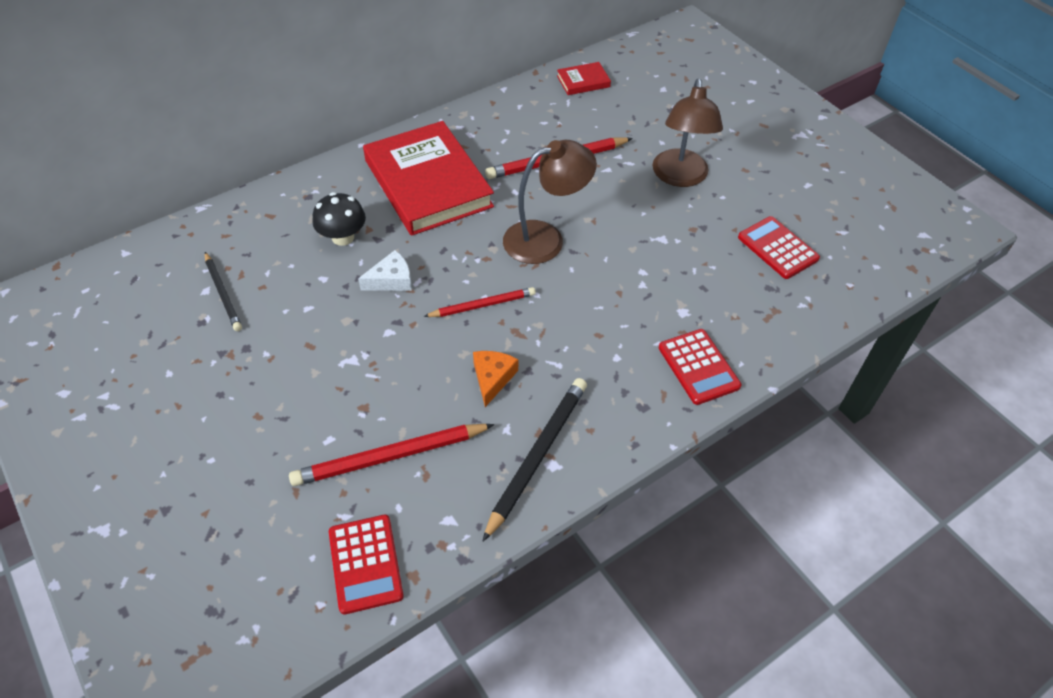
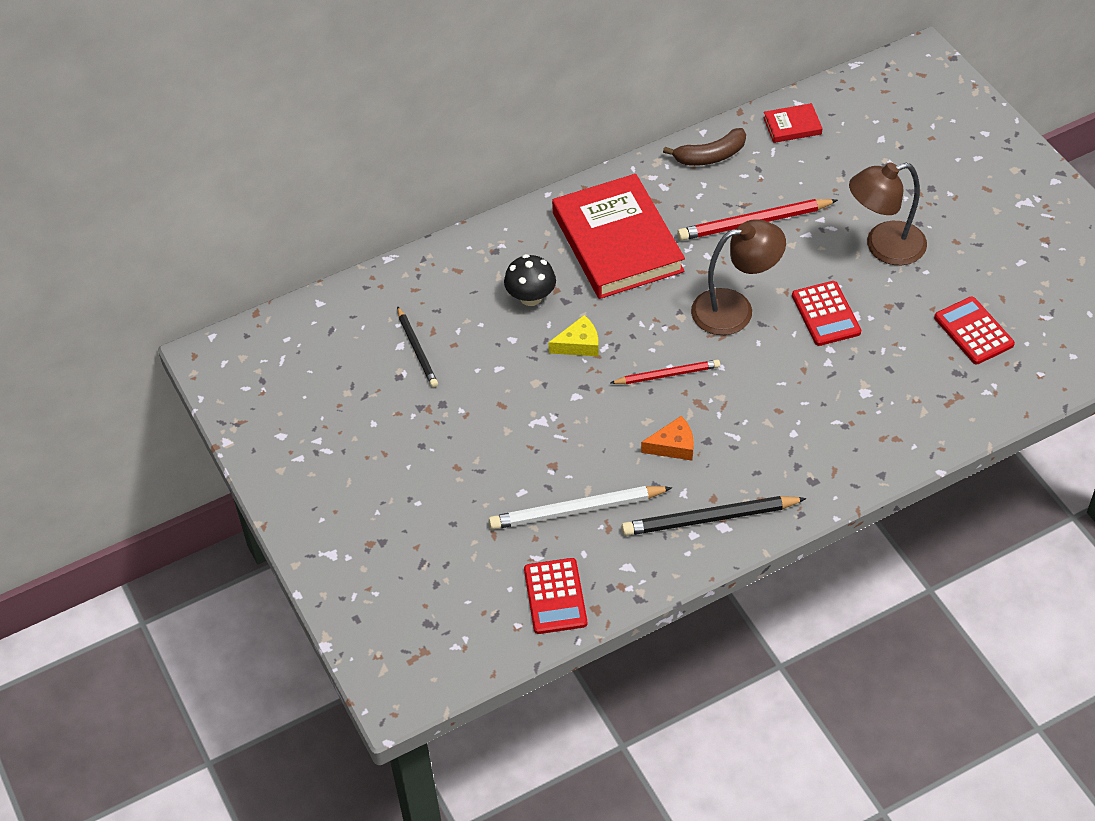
camera: 10 degrees right, 0 degrees up
(390, 456) = (577, 510): red pencil -> white pencil
(391, 280) = (579, 344): white cheese -> yellow cheese
(492, 378) = (673, 446): orange cheese -> orange cheese turned 60 degrees clockwise
(512, 108) = (710, 156): none -> brown banana
(537, 456) = (710, 518): black pencil -> black pencil turned 135 degrees counterclockwise
(680, 177) = (884, 247): brown lamp -> brown lamp turned 60 degrees clockwise
(698, 367) = (871, 447): red calculator -> red calculator (826, 314)

